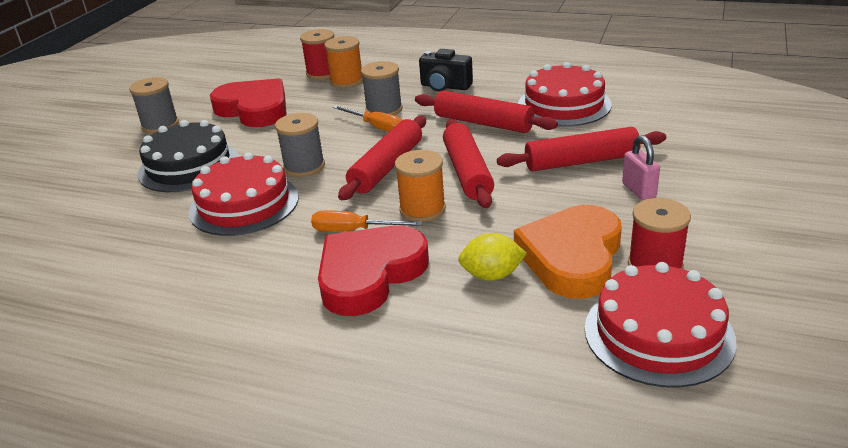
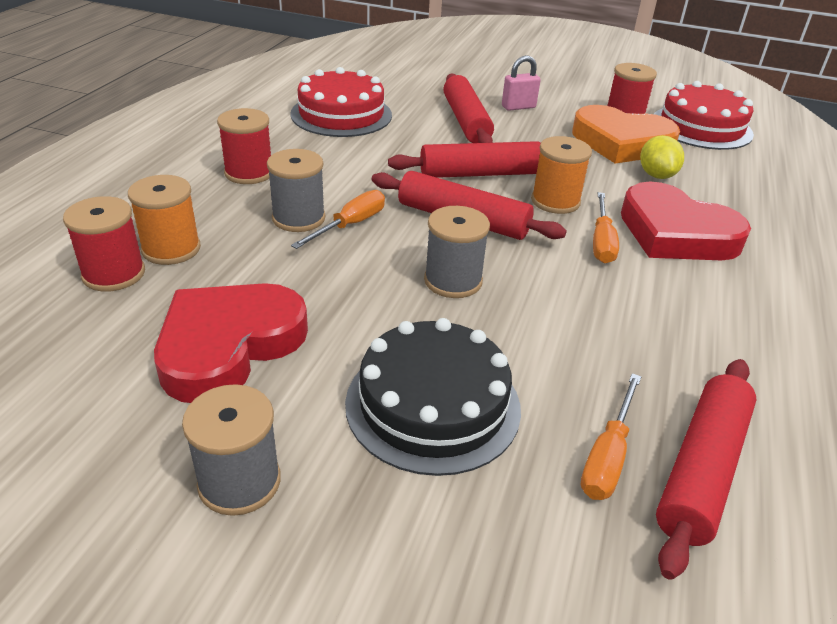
camera: 95 degrees left, 5 degrees up
(126, 219) = (607, 456): none -> orange screwdriver
(244, 204) = (553, 328): red cake -> none
(445, 86) = (249, 173): black camera -> red spool
(483, 123) = (367, 157): red rolling pin -> red rolling pin (702, 470)

